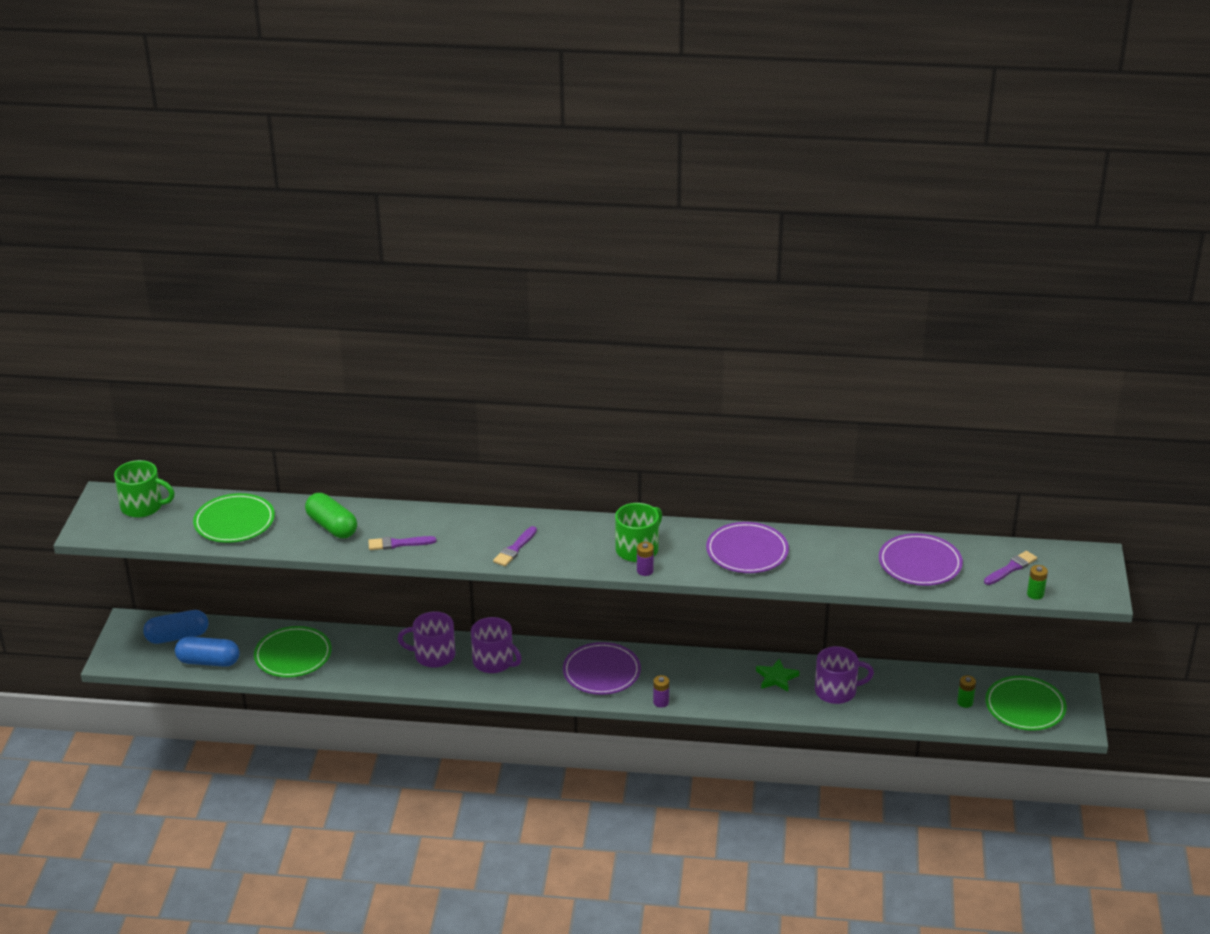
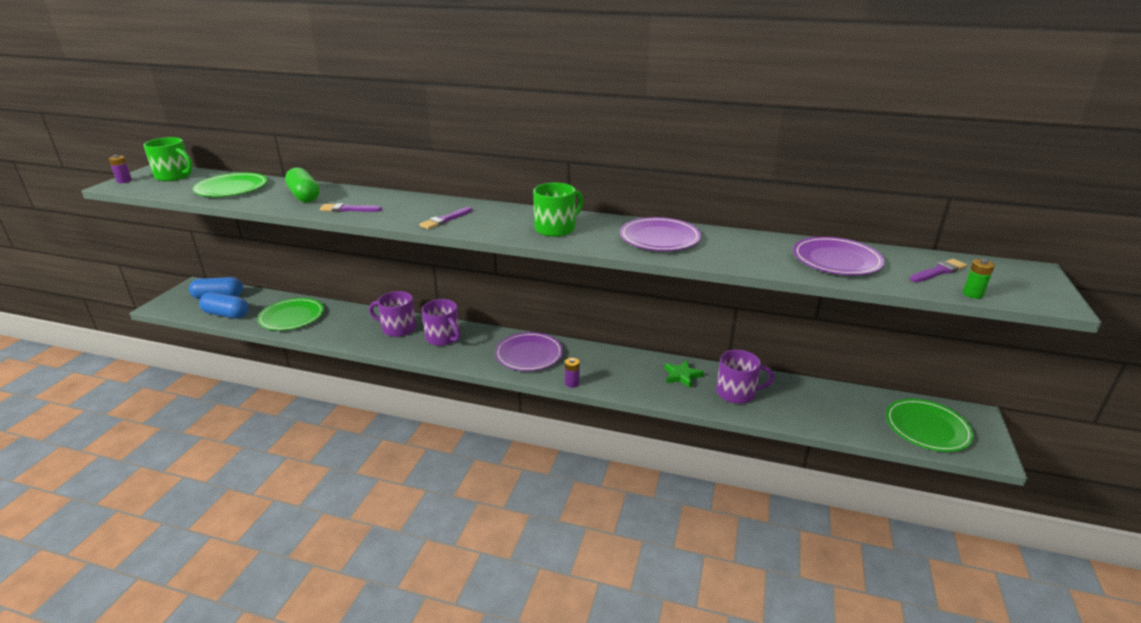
camera: 10 degrees right, 5 degrees down
(645, 571) = (555, 242): purple battery -> purple battery (124, 181)
(965, 702) = (864, 417): green battery -> none

